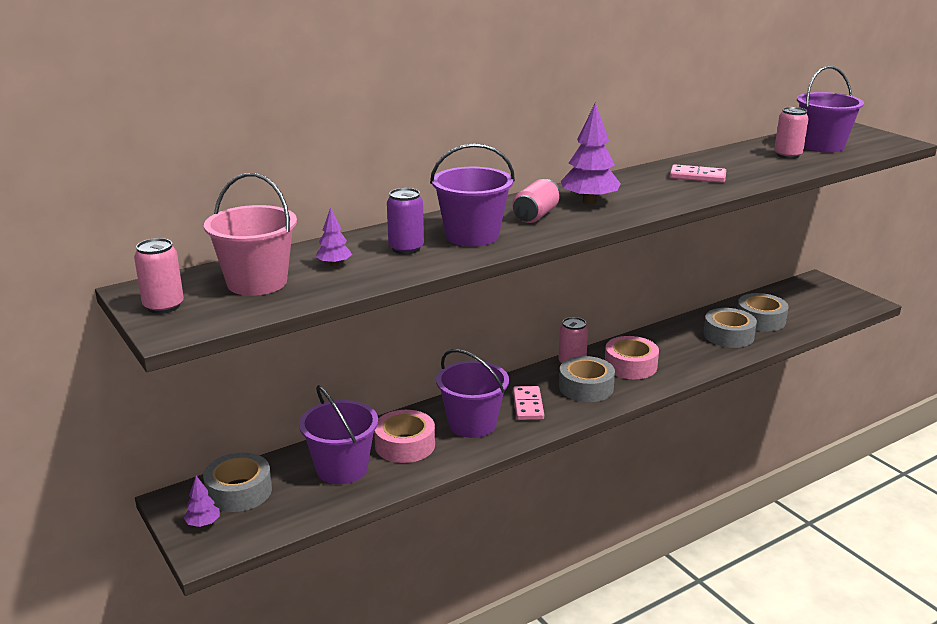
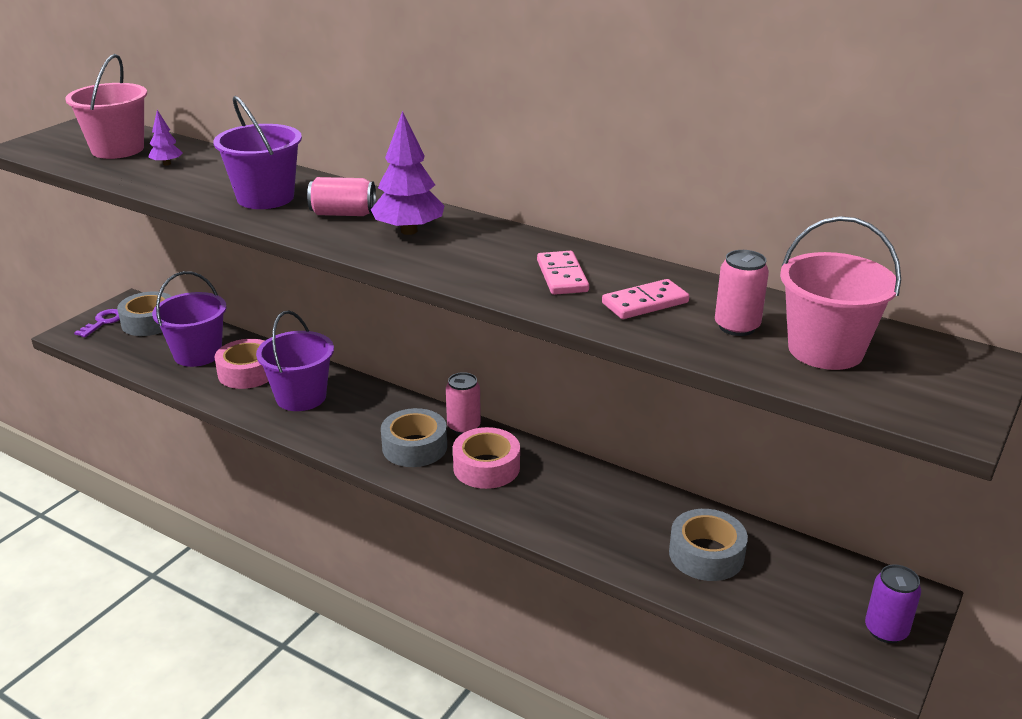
camera: 65 degrees right, 5 degrees up
(163, 306) = (63, 135): pink can -> none
(203, 523) = (103, 322): purple tree -> purple key
(406, 248) = (217, 180): purple can -> purple can (886, 630)
(528, 405) = (354, 419): pink domino -> pink domino (645, 303)
(728, 335) = (630, 531): grey tape -> none
(822, 146) = (825, 350): purple bucket -> pink bucket

